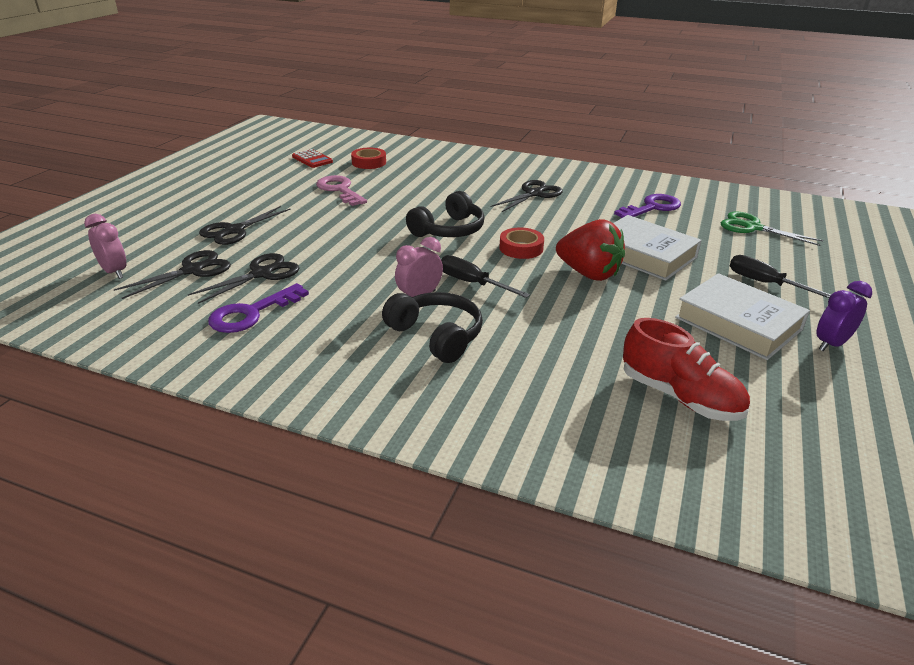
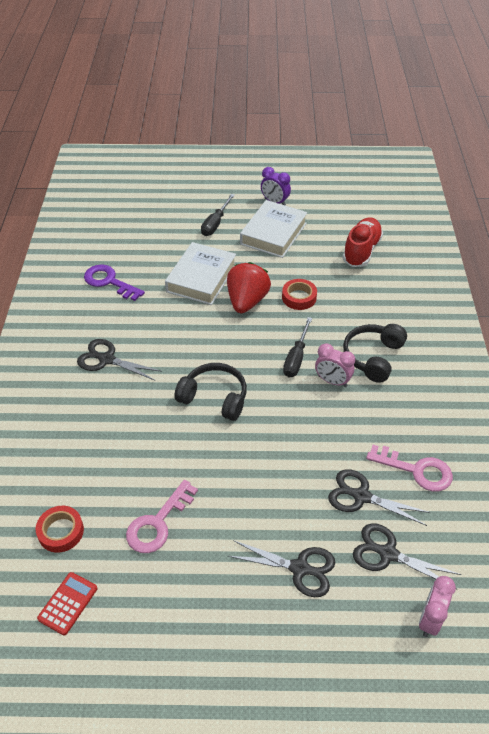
camera: 110 degrees left, 15 degrees up
(252, 313) = (416, 470): purple key -> pink key
(521, 248) = (225, 344): red tape -> red tape (299, 297)
(752, 227) = (126, 229): green scissors -> none

